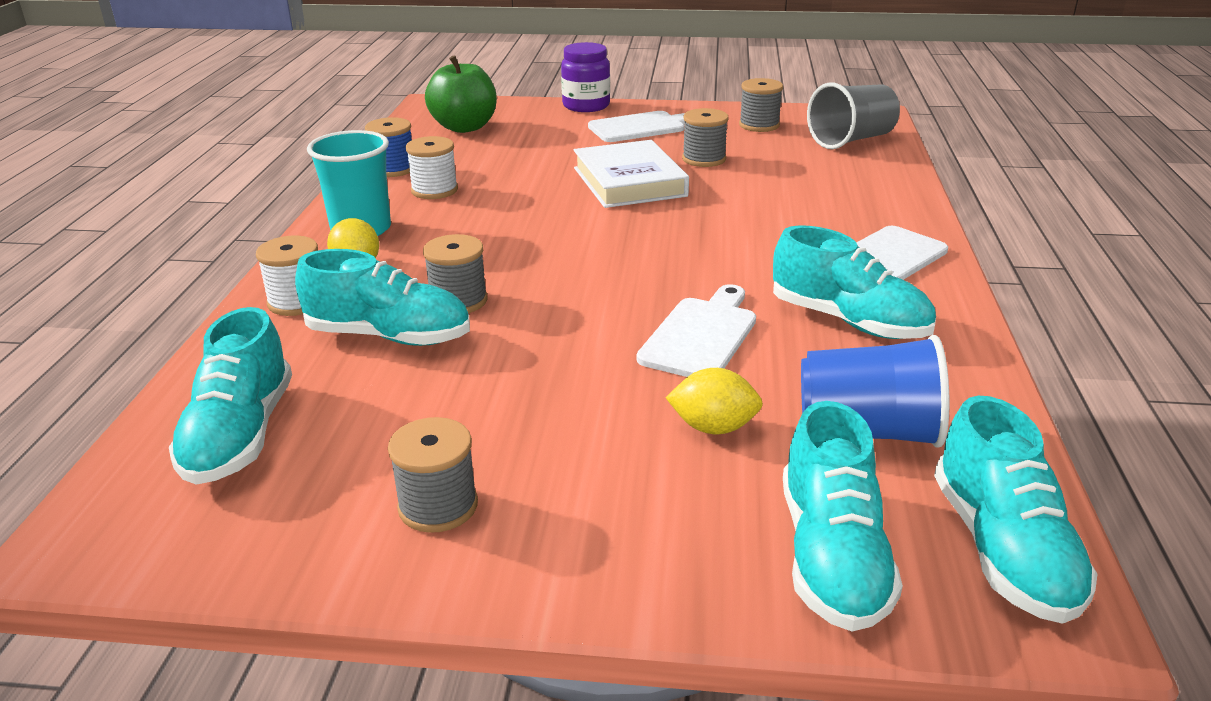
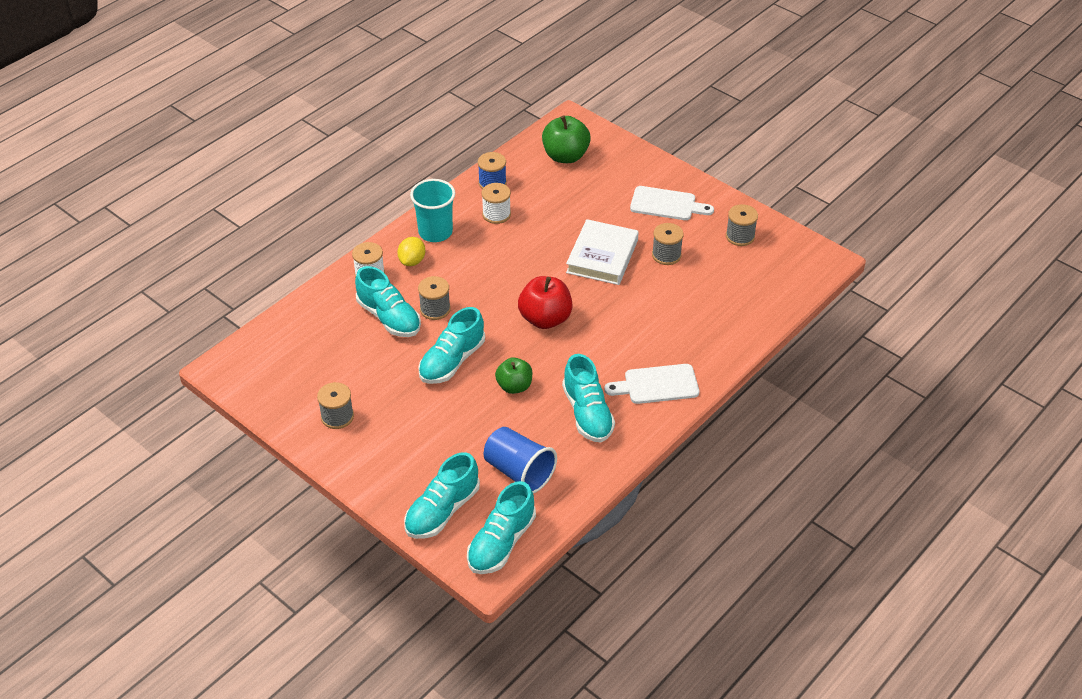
camera: 35 degrees right, 15 degrees up
(240, 435) = (297, 345): turquoise shoe -> turquoise shoe (452, 361)
(586, 106) = (658, 164): purple jar -> none
(640, 254) = (545, 319): none -> red apple
(701, 335) = (514, 386): white cutting board -> green apple
(713, 427) = (464, 436): yellow lemon -> none
(851, 140) = (777, 279): grey cup -> none

